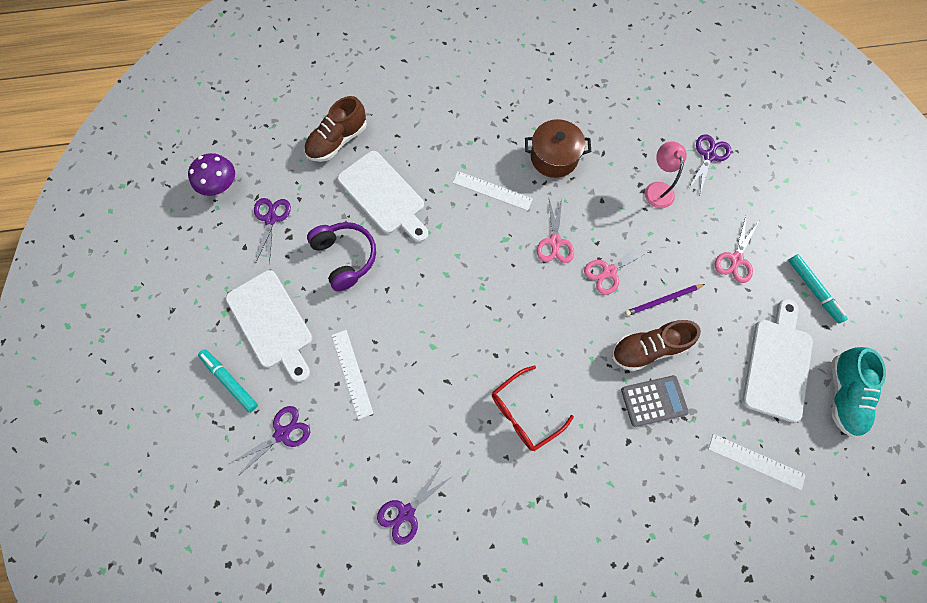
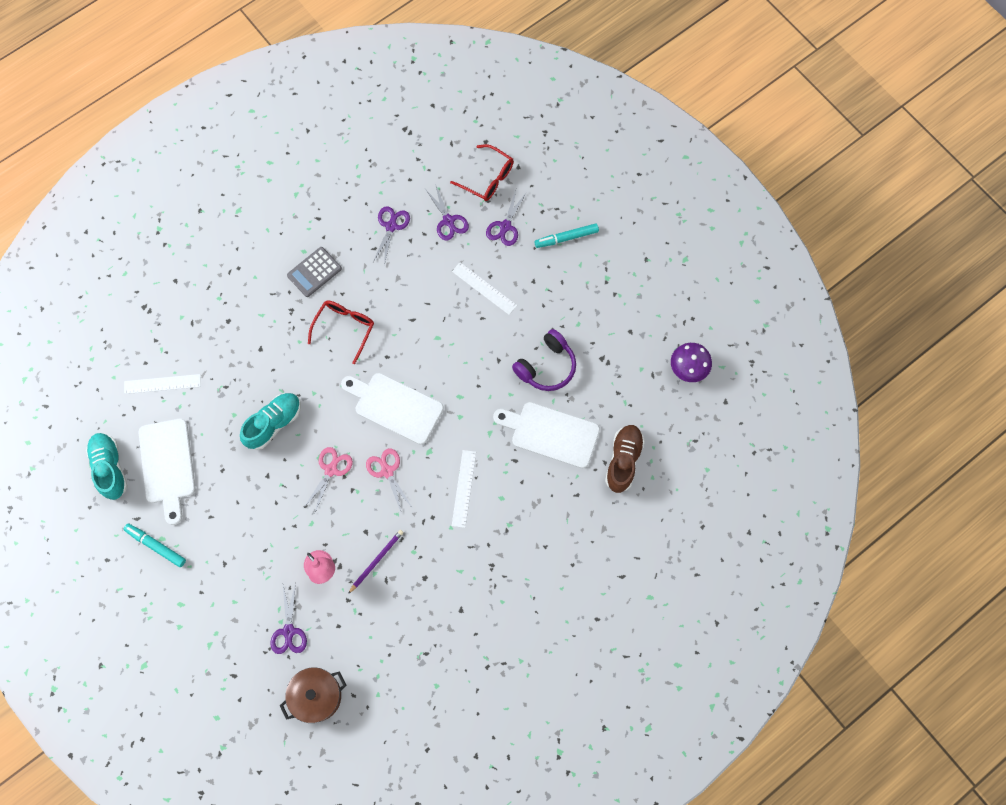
camera: 150 degrees right, 0 degrees up
(230, 381) = (566, 238): turquoise marker -> turquoise marker turned 150 degrees clockwise
(260, 509) = (487, 178): none -> red glasses
(271, 219) = (627, 364): purple scissors -> purple scissors (448, 221)
(271, 323) = (566, 290): white cutting board -> white cutting board (395, 406)
(345, 257) = (546, 366): purple headphones -> purple headphones turned 75 degrees counterclockwise
(492, 190) = (464, 488): white ruler -> white ruler turned 75 degrees counterclockwise
(554, 157) = (427, 551): brown pot -> brown pot (316, 696)
(647, 348) = (274, 423): brown shoe -> turquoise shoe
(653, 401) = (253, 387): grey calculator -> grey calculator (314, 272)
(662, 300) = (277, 469): purple pencil -> purple pencil (376, 560)
(736, 259) = (229, 539): pink scissors -> none

